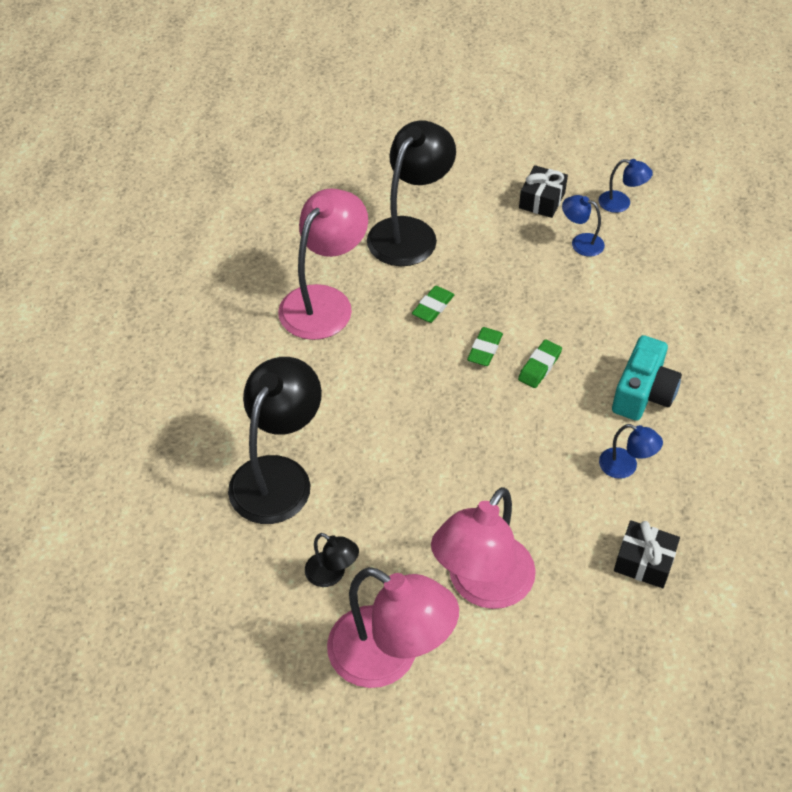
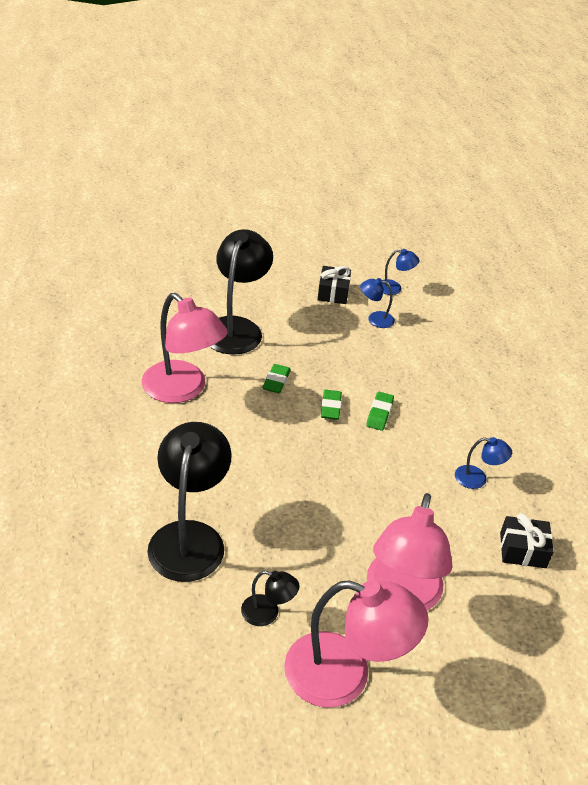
camera: 20 degrees left, 10 degrees down
(324, 302) = (183, 390): pink lamp -> pink lamp turned 120 degrees clockwise
(643, 393) = (467, 421): turquoise camera -> none

